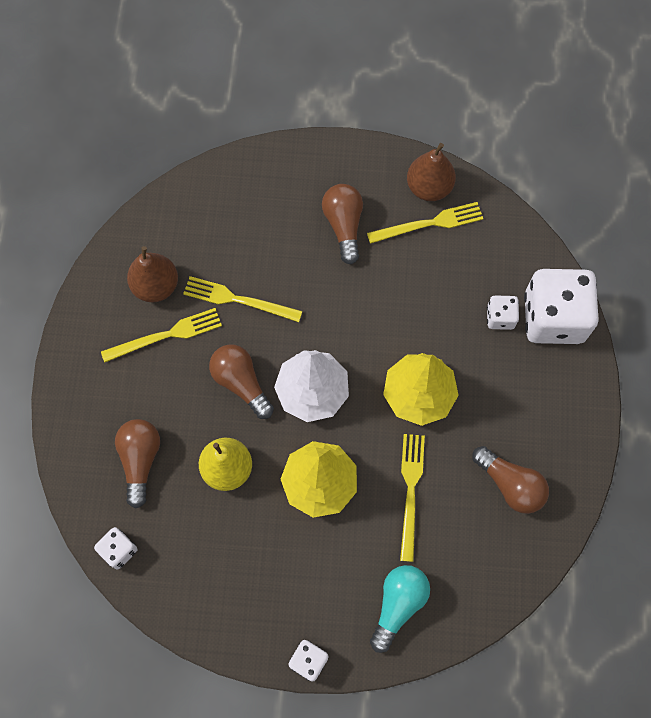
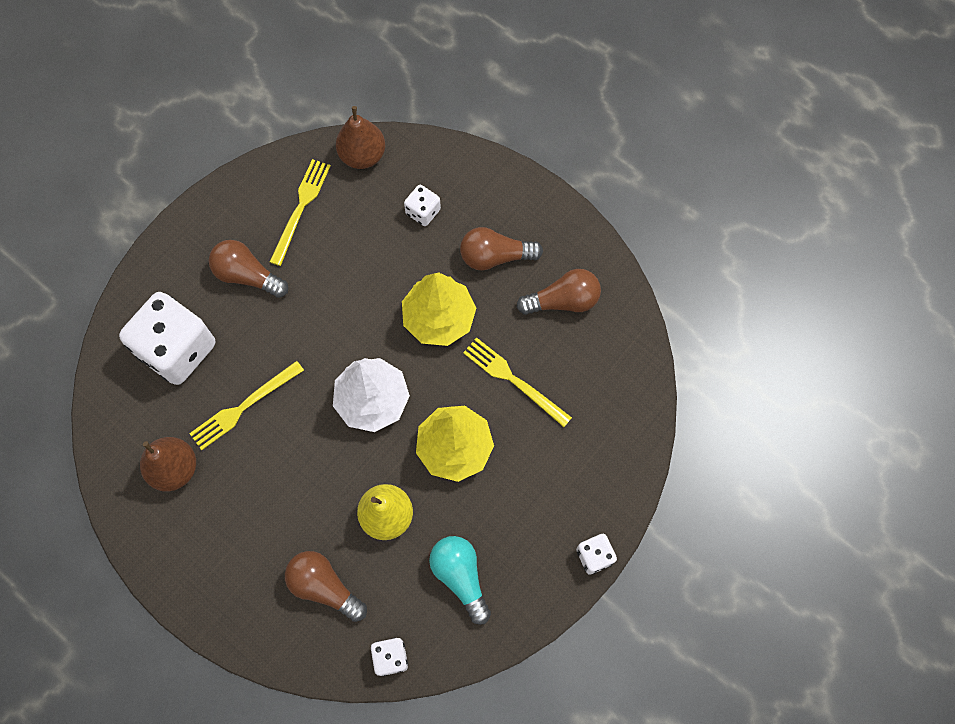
camera: 55 degrees left, 0 degrees up
(166, 335) = (228, 490): yellow fork -> none
(241, 383) = (320, 454): brown light bulb -> brown light bulb (495, 256)
(398, 605) = (597, 453): turquoise light bulb -> turquoise light bulb (460, 576)
(429, 187) = (269, 186): brown pear -> brown pear (362, 155)
(553, 318) = (454, 173): white dice -> white dice (177, 349)

